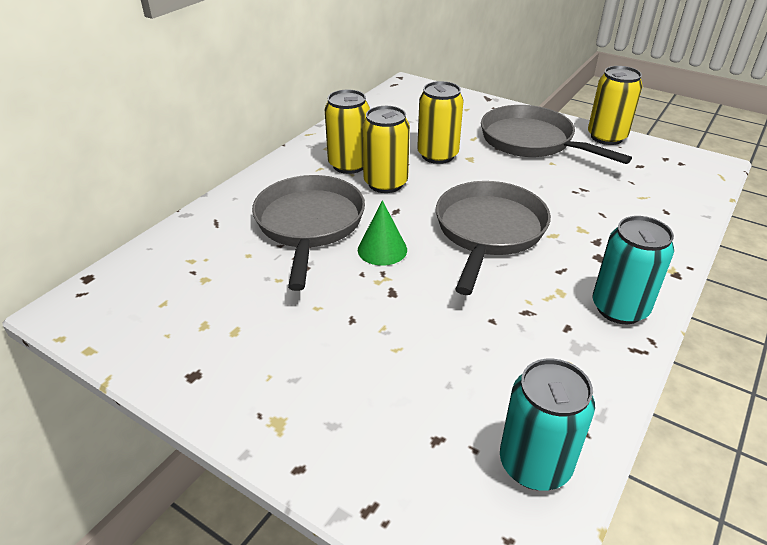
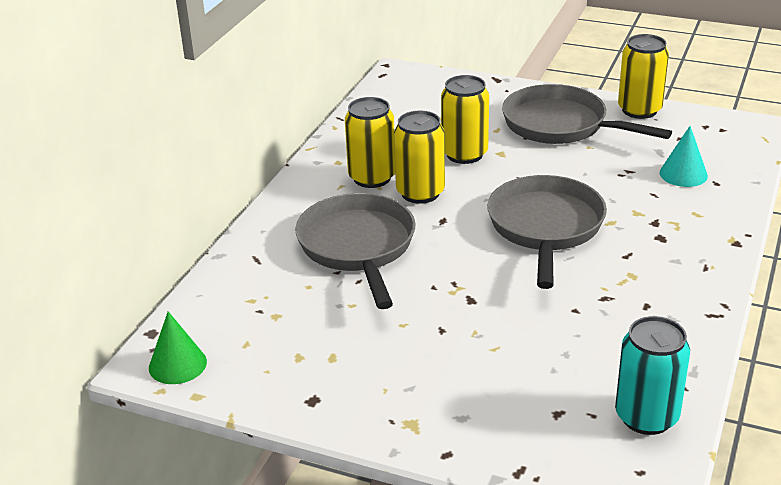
camera: 10 degrees left, 5 degrees down
(382, 249) = (444, 261): green cone -> green cone (177, 364)
(619, 308) = (690, 281): turquoise can -> none
(635, 199) = (683, 174): none -> turquoise cone

